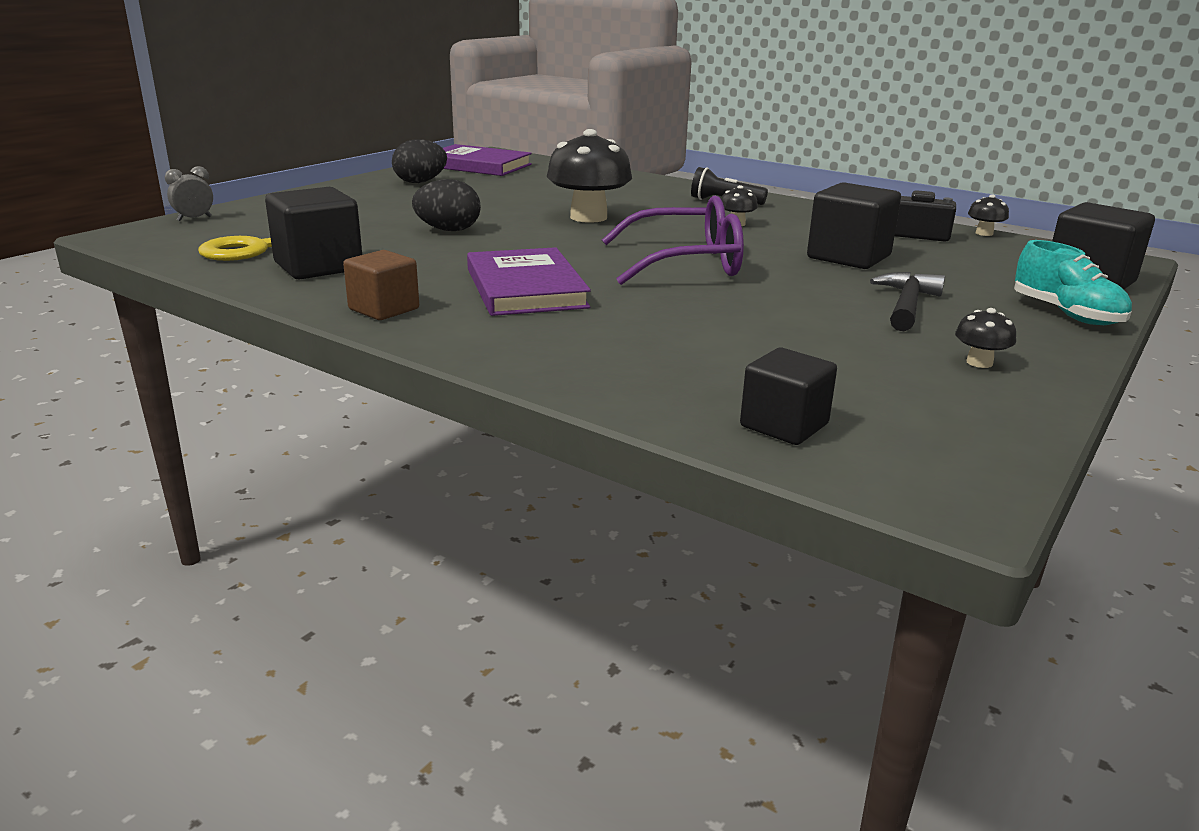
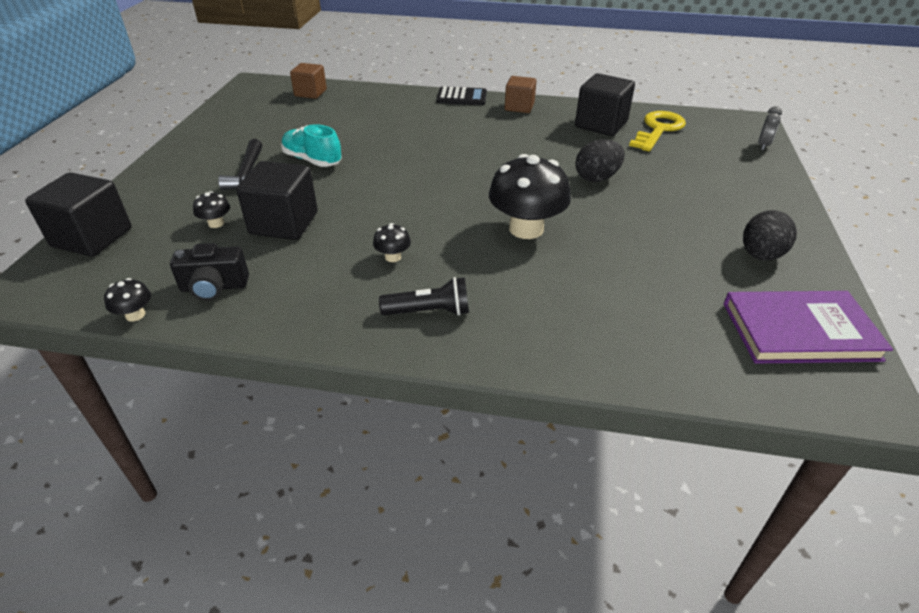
camera: 155 degrees right, 15 degrees up
(455, 345) = (461, 97): none -> black calculator
(525, 288) = (474, 135): purple book -> none
(687, 263) = (401, 182): purple glasses -> none
(784, 425) = (310, 93): black cube -> brown cube
(979, 362) = (220, 138): black mushroom -> black mushroom (216, 223)
(1066, 314) = (143, 190): turquoise shoe -> turquoise shoe (312, 160)

